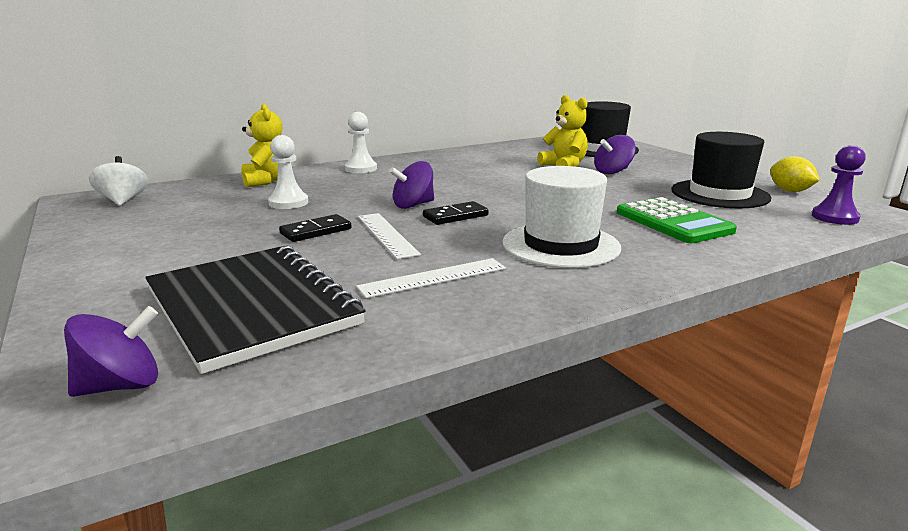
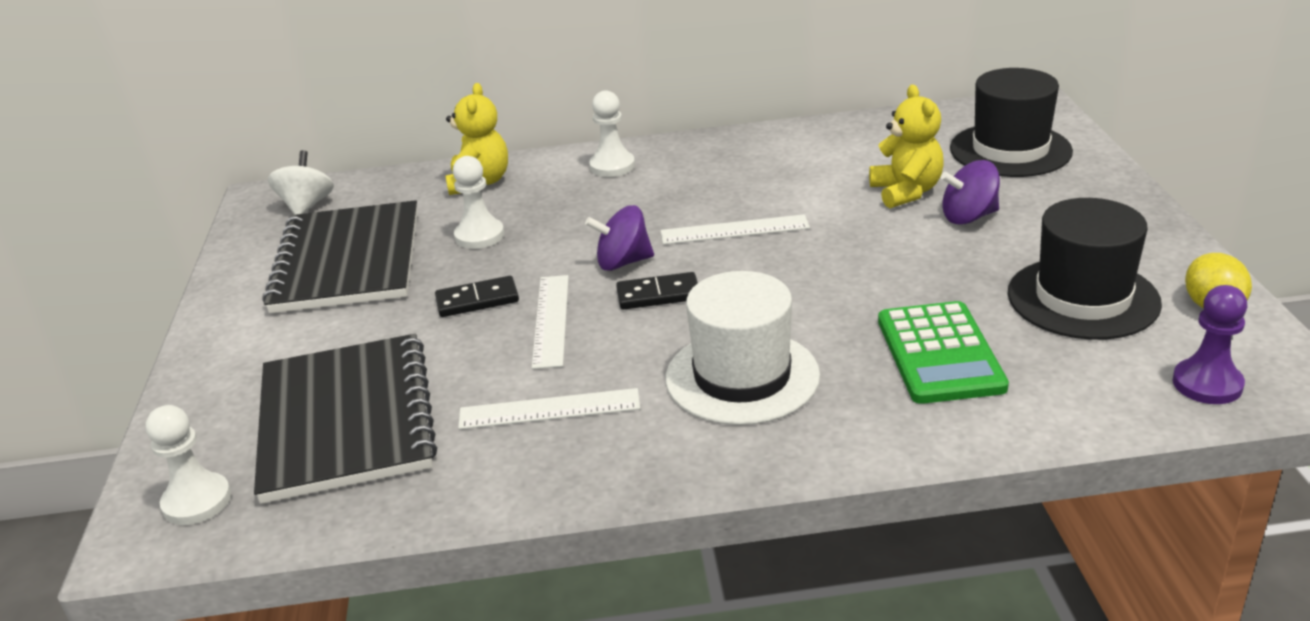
camera: 25 degrees right, 10 degrees up
(121, 385) = (197, 501): purple spinning top -> white pawn
(183, 223) = (348, 261): none -> black notebook
(475, 186) = (734, 230): none -> white ruler

